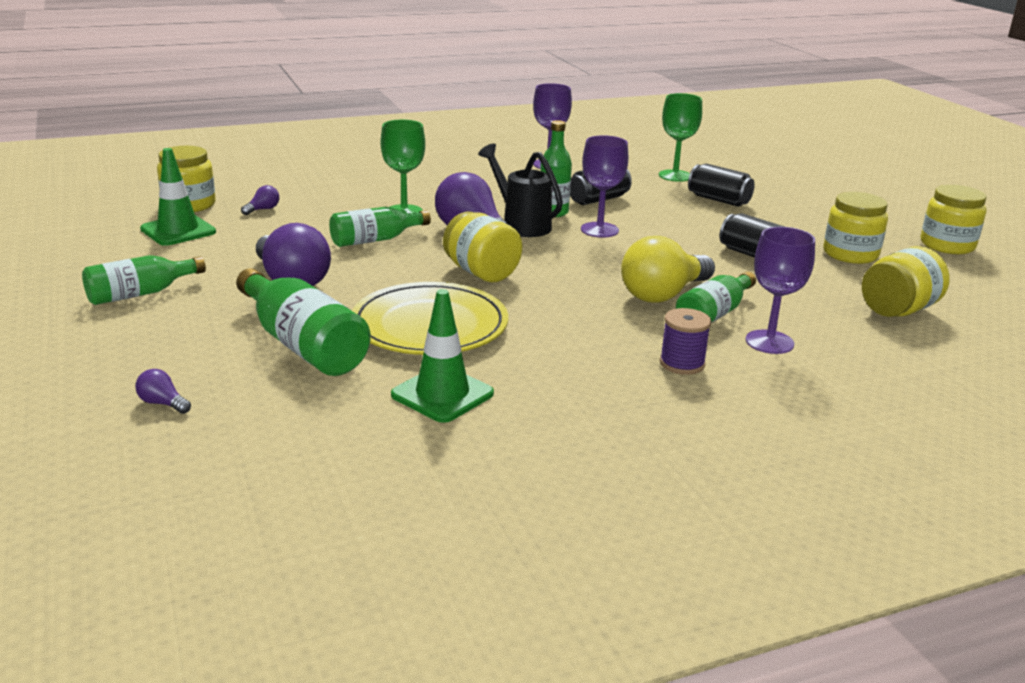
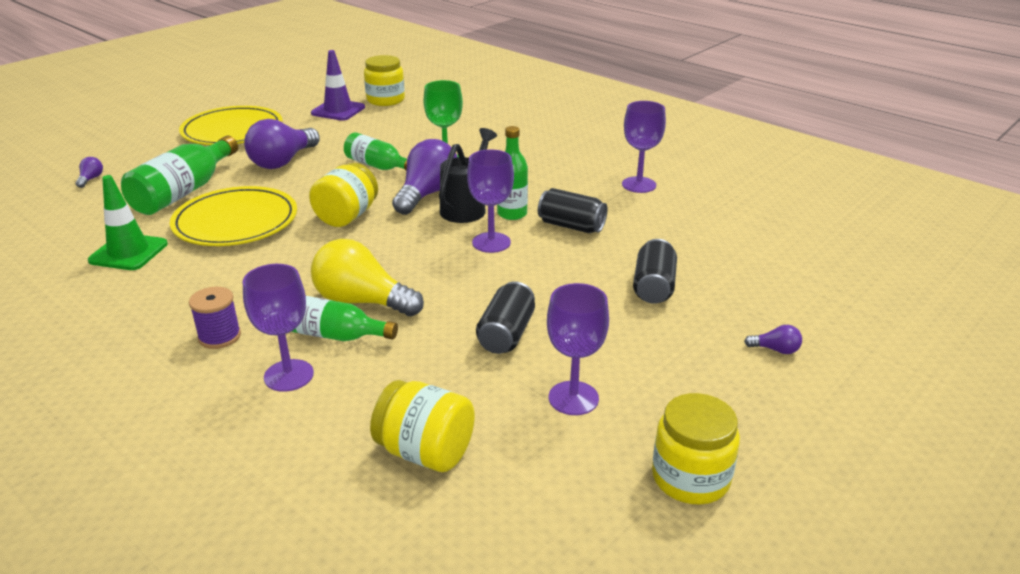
camera: 65 degrees right, 5 degrees up
(140, 294) = (232, 131): green bottle -> yellow plate
(178, 231) = (338, 110): green traffic cone -> purple traffic cone
(263, 209) = (400, 120): purple light bulb -> purple light bulb (775, 350)
(675, 176) = (698, 249): green goblet -> none
(850, 254) = (573, 398): yellow jar -> purple goblet

